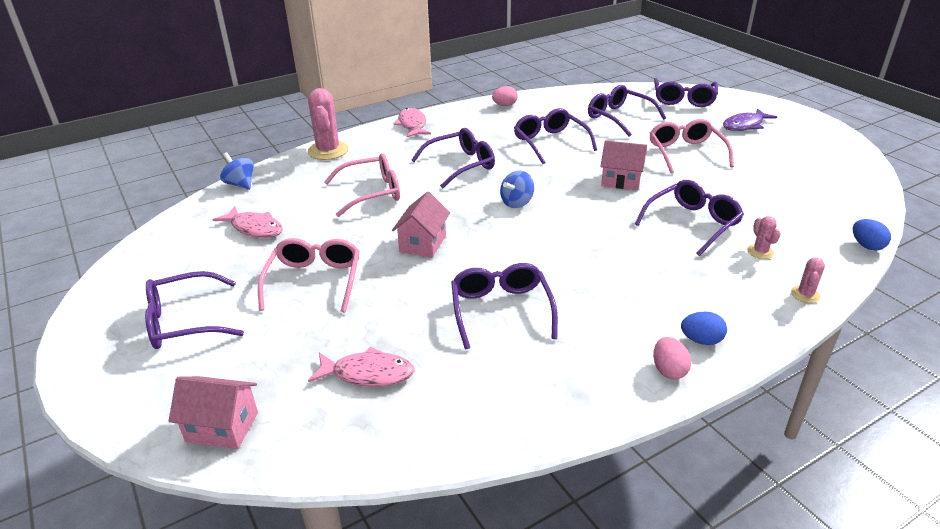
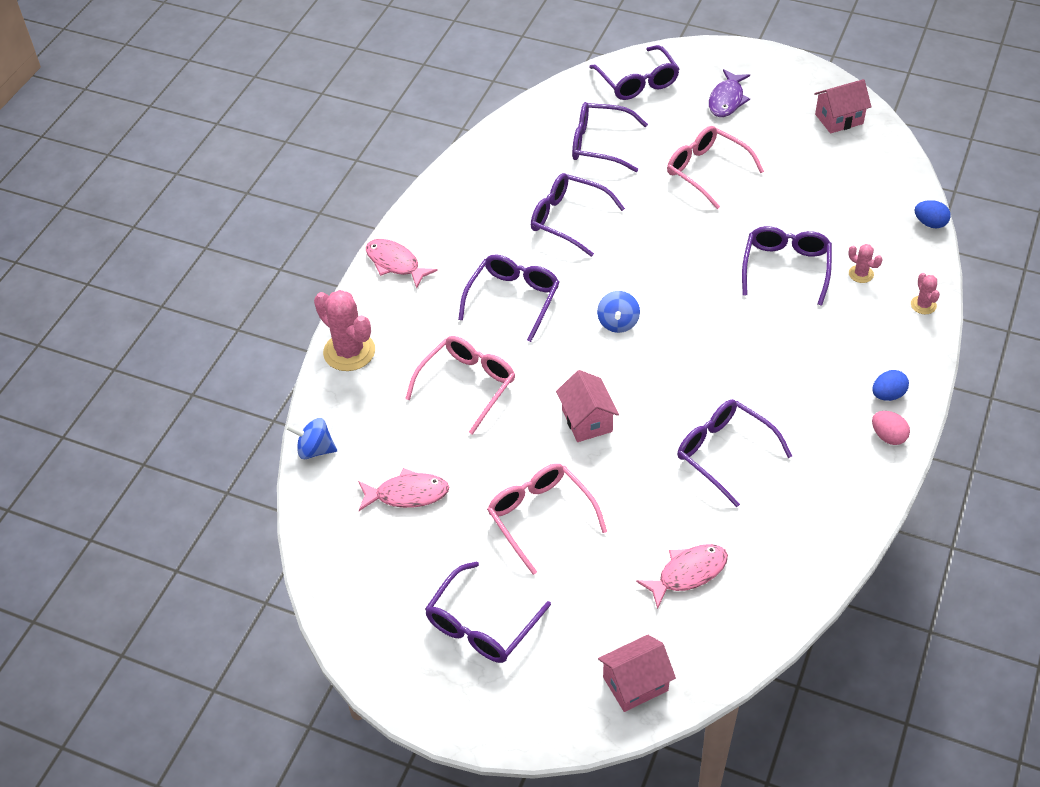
camera: 35 degrees left, 15 degrees up
(504, 105) = (462, 181): pink egg -> none
(621, 180) = (682, 242): pink house -> pink house (839, 119)

